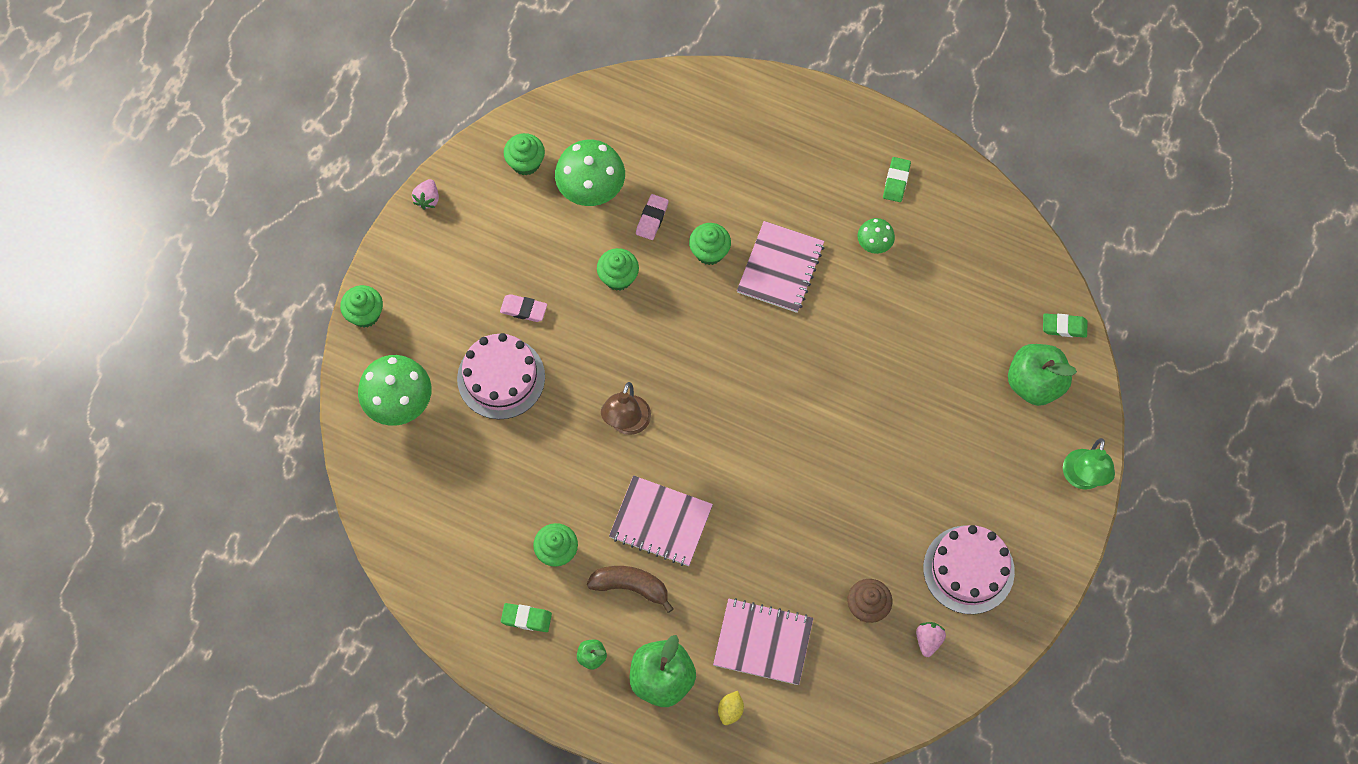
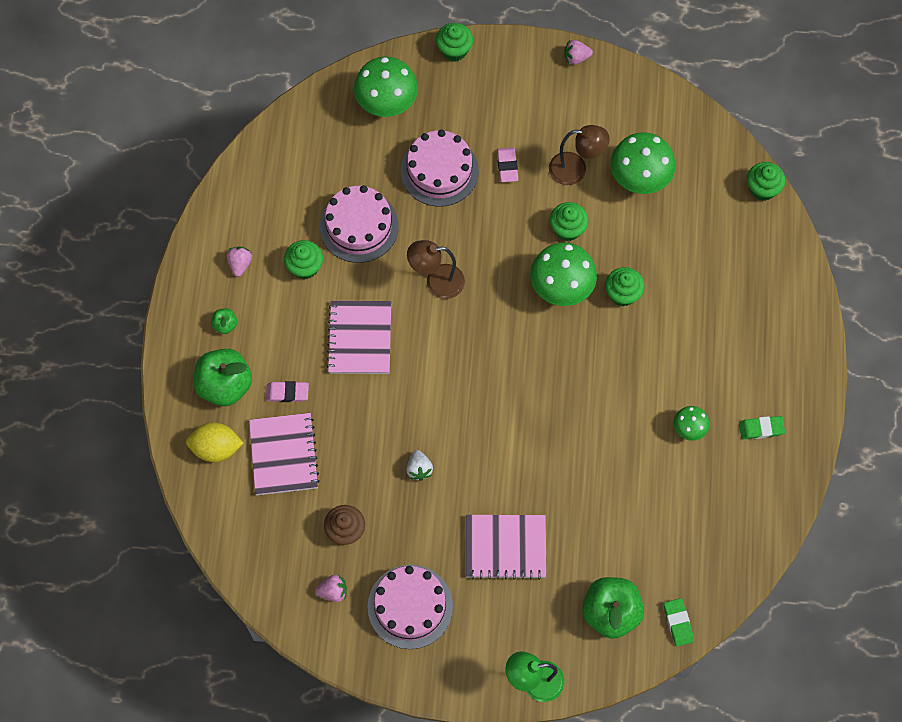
camera: 70 degrees right, 0 degrees up
(525, 163) = (643, 119): green cupcake -> green cupcake (762, 189)
(526, 618) = (240, 264): green eraser -> pink strawberry
(532, 480) = (359, 226): none -> pink cake
(555, 245) = (575, 169): none -> brown lamp
(631, 586) = (295, 334): brown banana -> none
(652, 218) = (634, 237): pink eraser -> pink eraser (287, 393)
(681, 307) = (561, 289): none -> green mushroom
(730, 710) = (216, 448): yellow lemon -> yellow lemon, size x1.76
(780, 268) = (632, 357): pink notebook -> pink notebook (505, 547)
(826, 511) = (419, 469): none -> white strawberry

